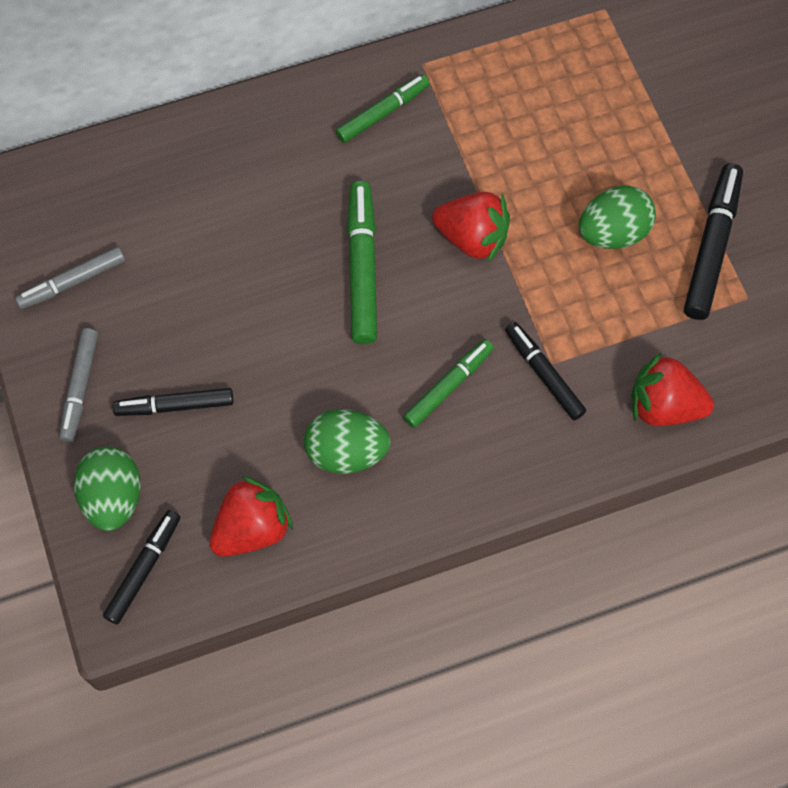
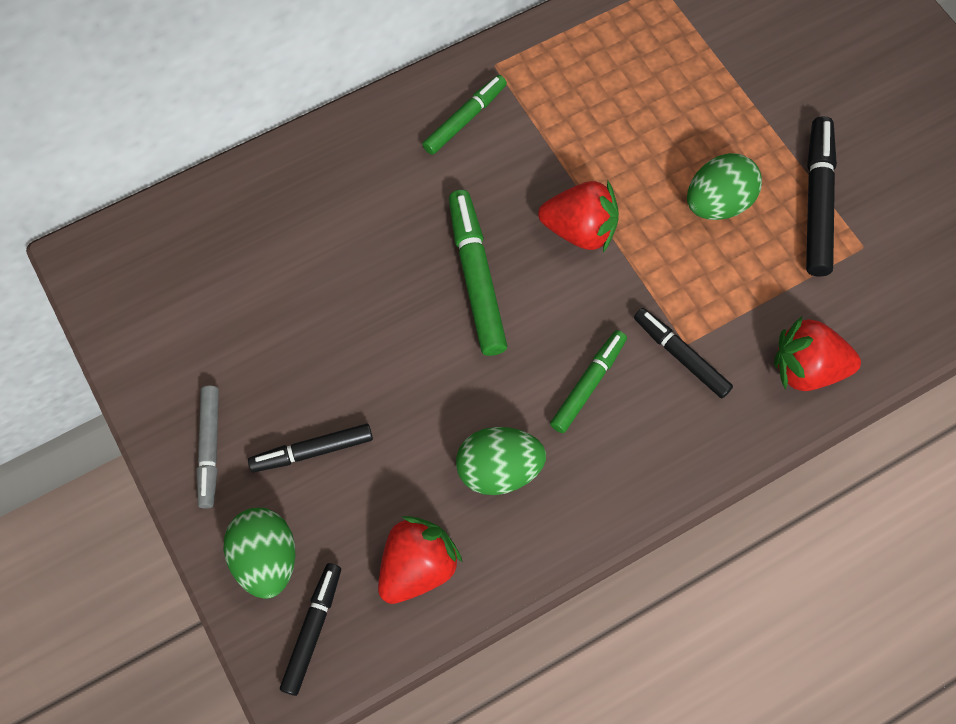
camera: 10 degrees left, 0 degrees up
(72, 282) = (182, 340): grey marker -> none

